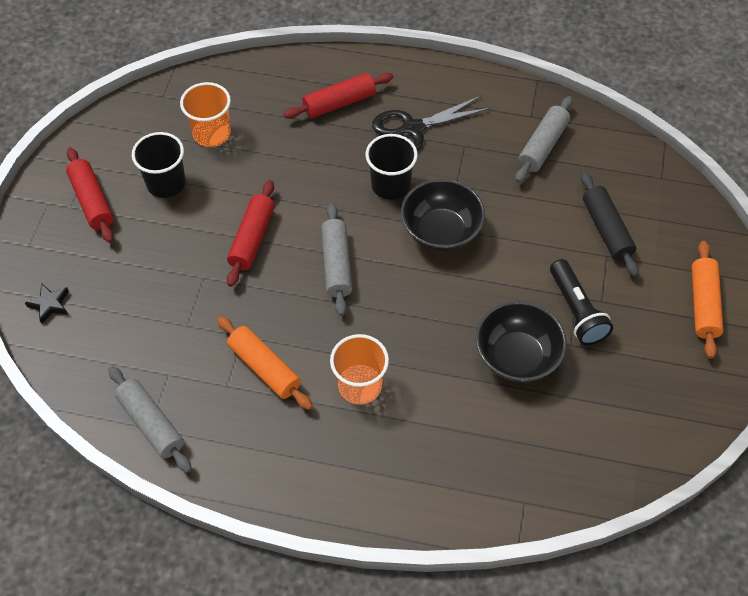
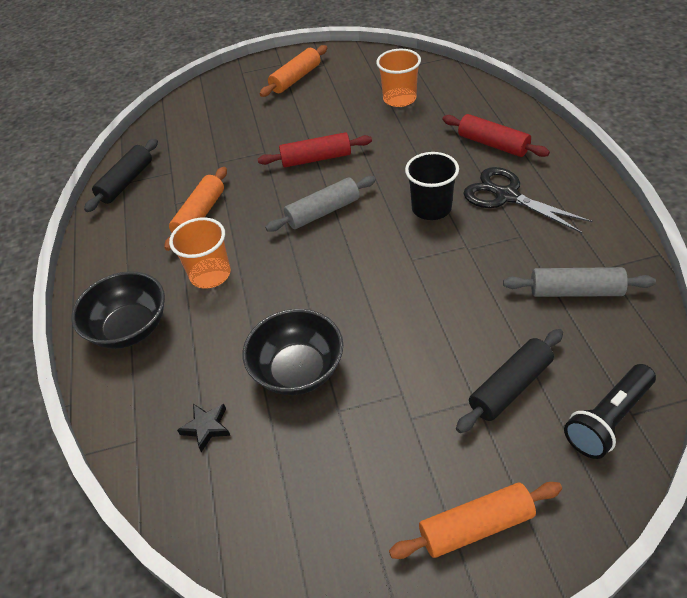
camera: 70 degrees right, 10 degrees down
(50, 304) = (200, 100): black star -> black star (206, 427)
(92, 201) = (296, 79): red rolling pin -> orange rolling pin
(151, 423) = (126, 182): grey rolling pin -> black rolling pin
(166, 183) = (336, 100): black cup -> none
(441, 231) = (406, 260): black bowl -> black bowl (130, 328)
(576, 311) = (383, 399): black flashlight -> black flashlight (608, 419)

